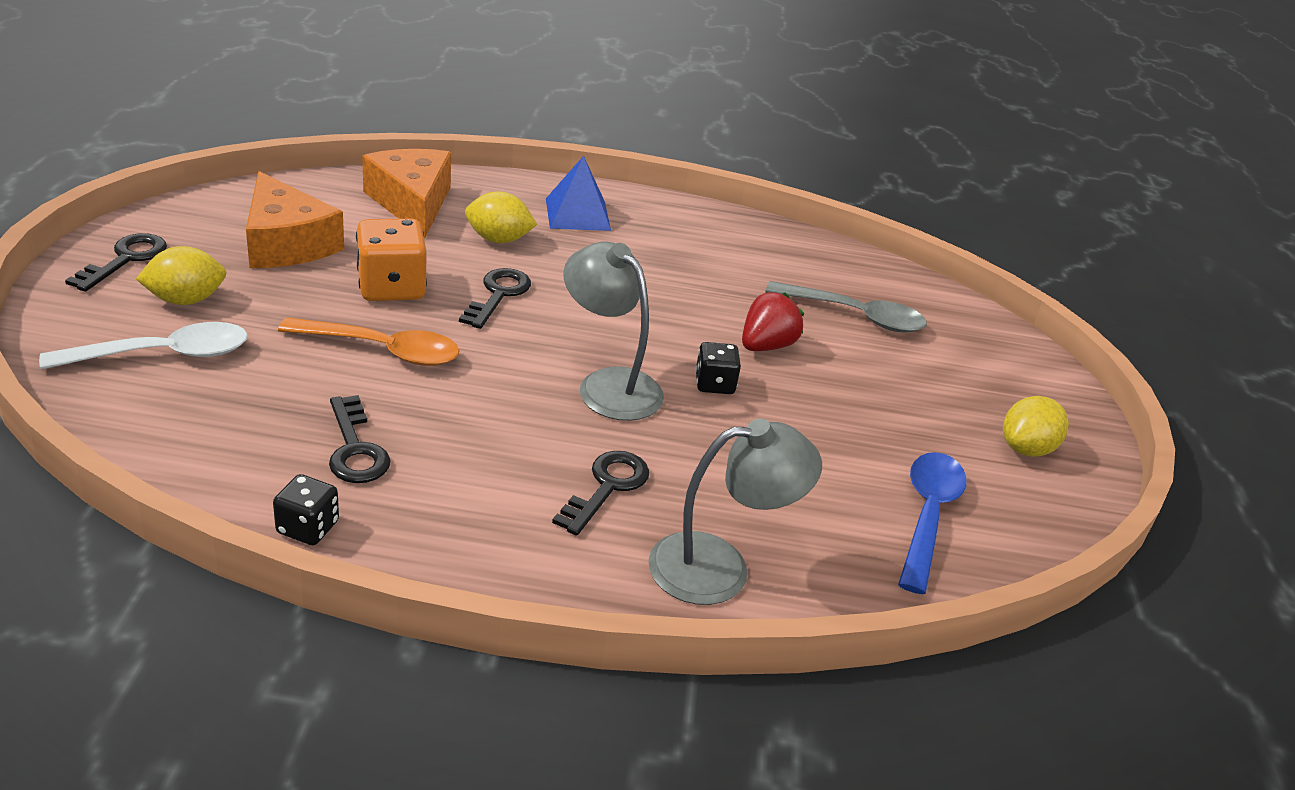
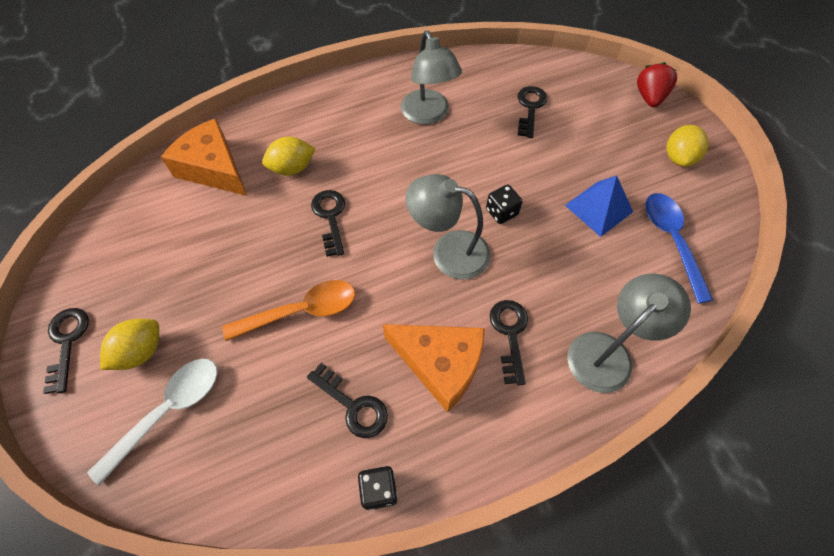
camera: 25 degrees left, 25 degrees up
(286, 243) = (163, 256): orange cheese -> orange cheese (440, 364)
(391, 287) = (262, 253): orange dice -> none
(578, 214) = (321, 116): blue pyramid -> blue pyramid (598, 208)
(711, 266) = (428, 115): none -> grey lamp
(766, 346) = (504, 163): red strawberry -> red strawberry (649, 97)
(855, 316) = (530, 108): grey spoon -> black key

